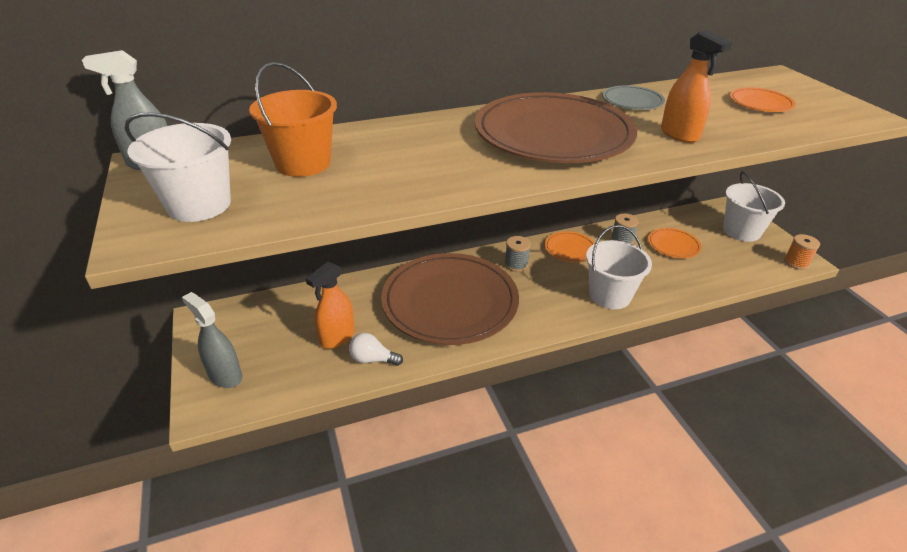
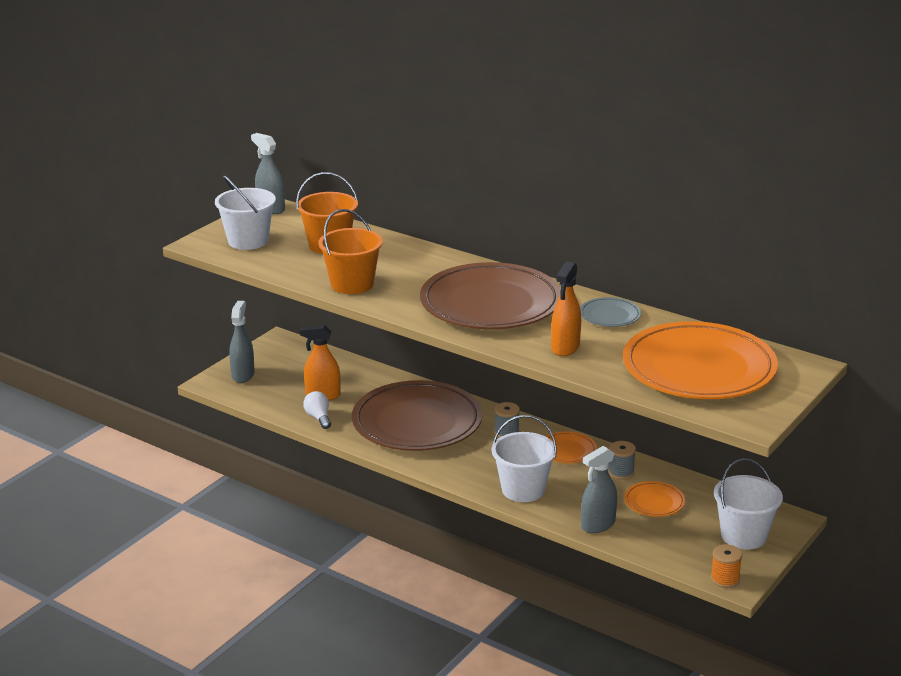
camera: 55 degrees right, 10 degrees down
(415, 183) = (352, 284): none -> orange bucket
(689, 283) = (598, 525): none -> grey spray bottle
(760, 103) = (699, 368): orange plate -> orange plate, size x2.34

